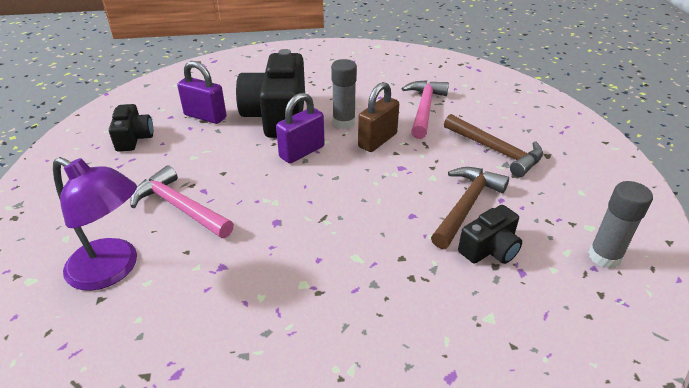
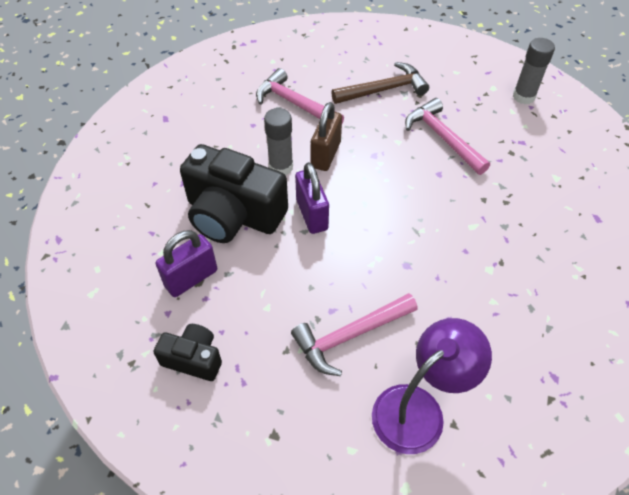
camera: 65 degrees left, 15 degrees up
(377, 140) = (326, 154): brown padlock -> brown padlock turned 45 degrees clockwise
(466, 205) = (442, 138): brown hammer -> pink hammer
(490, 249) = (494, 147): black camera -> none

